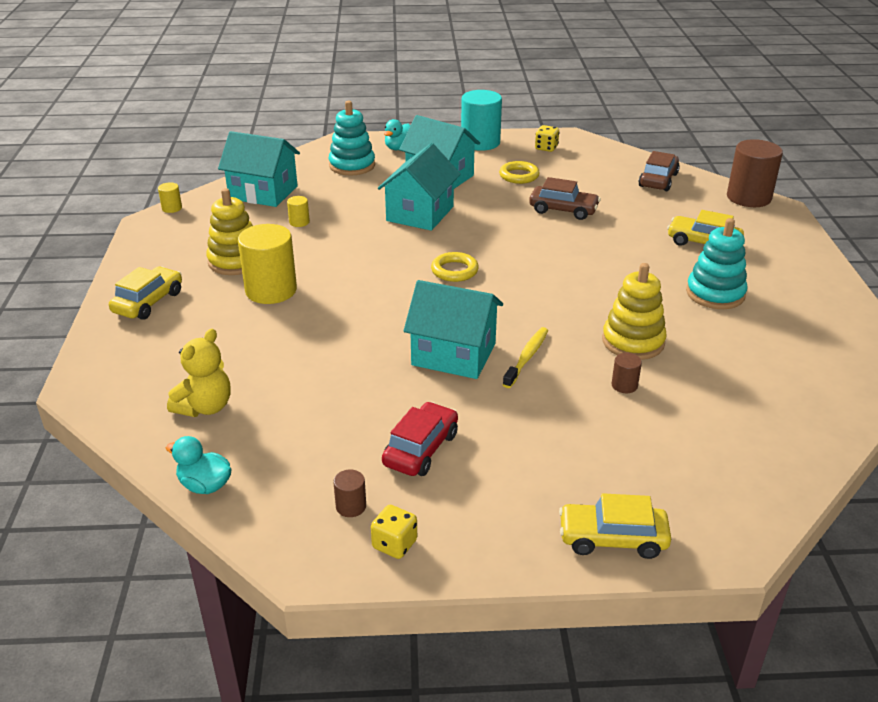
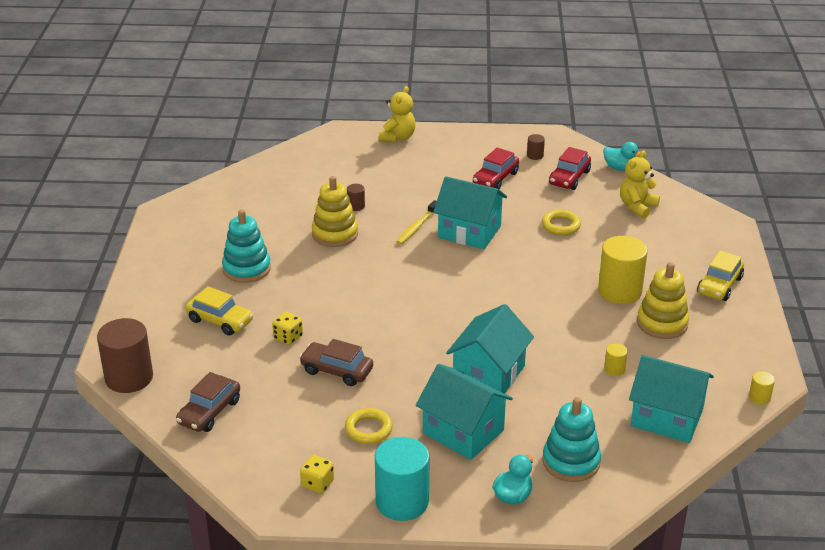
camera: 175 degrees left, 0 degrees up
(298, 458) = (569, 178): none -> red car
(394, 544) = (510, 140): yellow dice -> yellow dice (288, 337)
(454, 271) = (460, 302): yellow ring -> yellow ring (561, 225)
(612, 539) = (397, 137): yellow car -> yellow teddy bear

